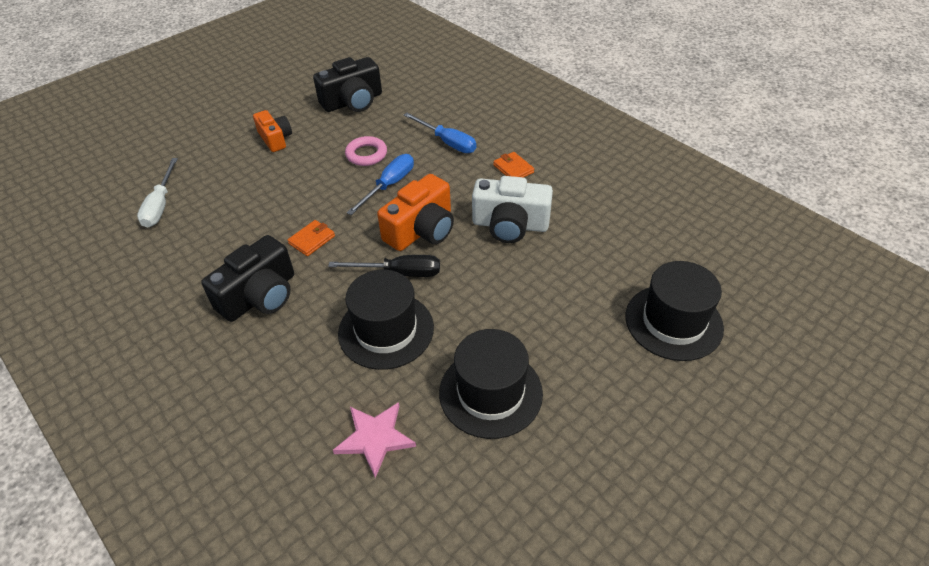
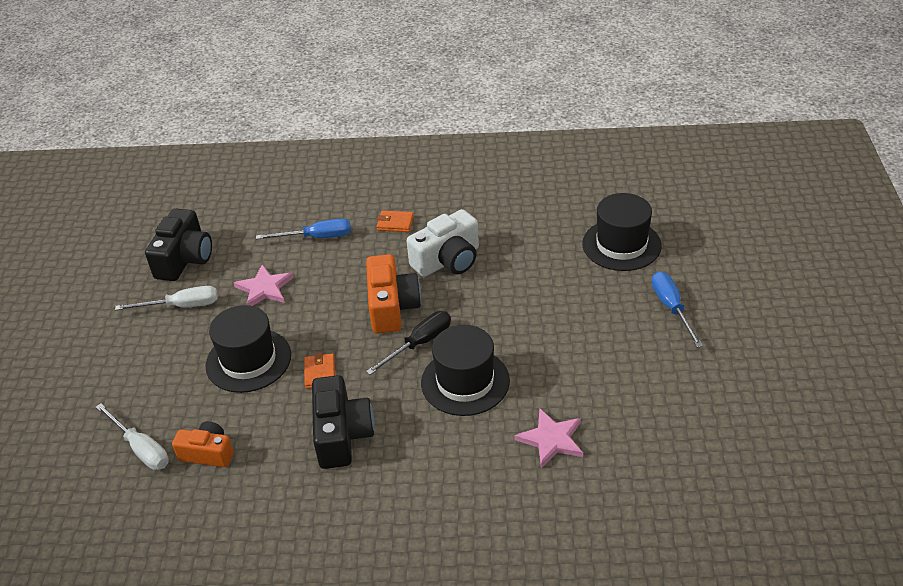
camera: 45 degrees left, 5 degrees down
(275, 139) = (161, 331): orange camera -> orange camera (208, 453)
(307, 131) = (181, 306): none -> white screwdriver
(366, 154) = (264, 288): pink ring -> pink star
(389, 185) = (319, 296): blue screwdriver -> blue screwdriver (671, 308)
(490, 392) = (579, 361): black hat -> black hat (248, 360)

